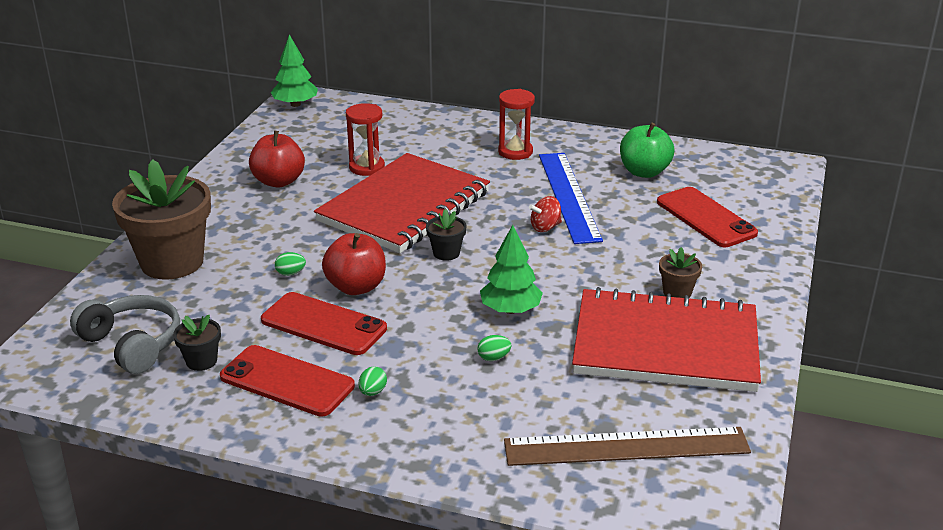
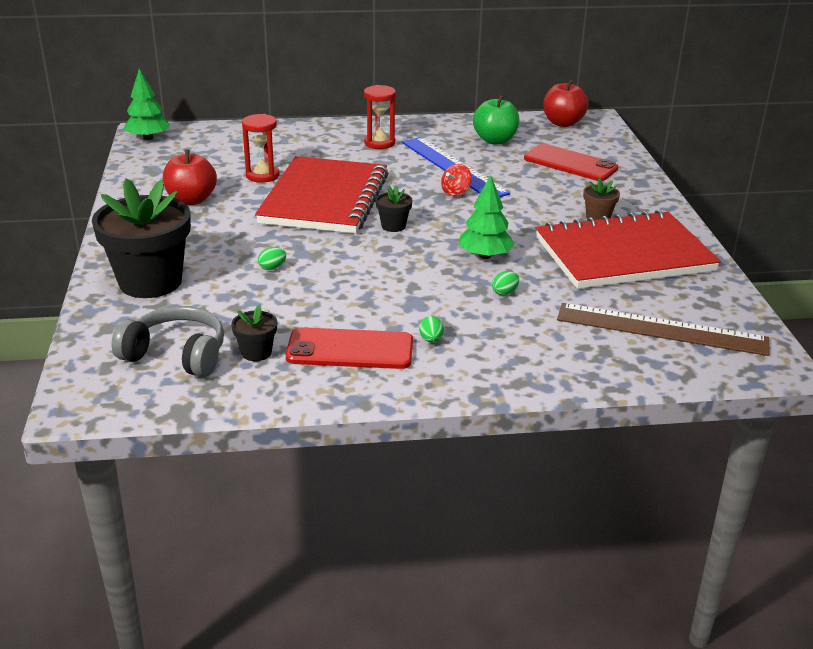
camera: 25 degrees left, 0 degrees up
(172, 262) = (150, 282): brown flower pot -> black flower pot
(323, 324) = (340, 300): red phone -> none
(356, 287) = (341, 266): red apple -> red apple (563, 123)
(626, 446) = (661, 329): brown ruler -> brown ruler turned 45 degrees clockwise

